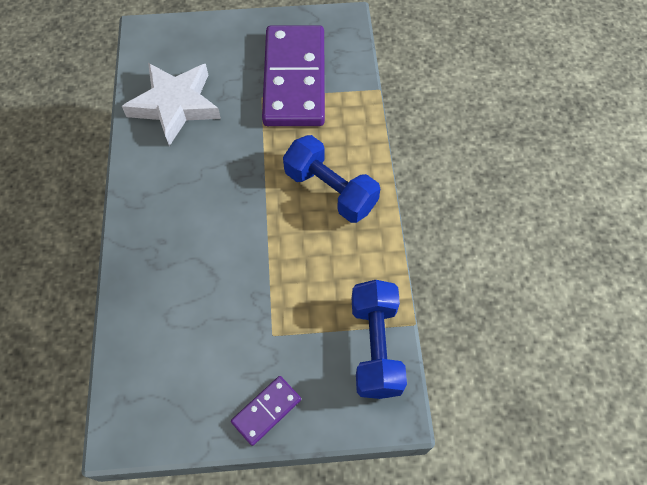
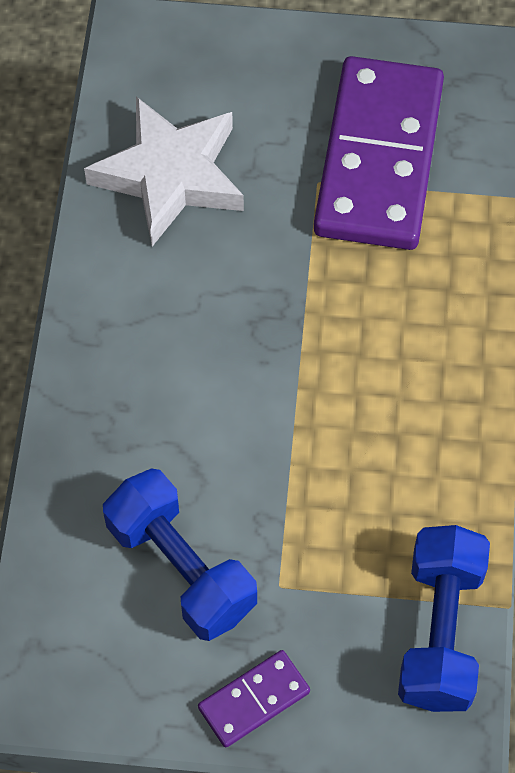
camera: 10 degrees right, 0 degrees up
(330, 190) = (409, 364): blue dumbbell -> blue dumbbell (181, 568)

